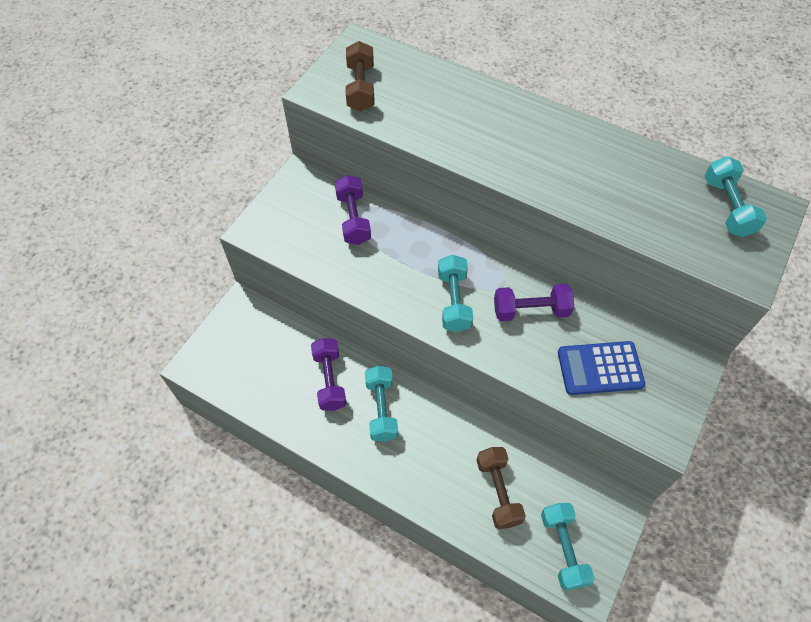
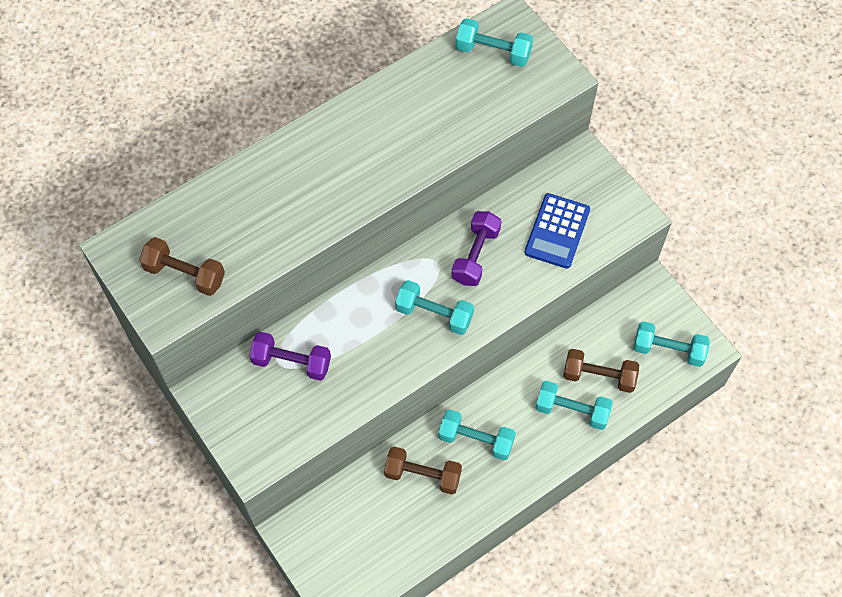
camera: 65 degrees left, 5 degrees up
(329, 380) = (422, 475): purple dumbbell -> brown dumbbell
(450, 480) = (572, 410): none -> turquoise dumbbell

